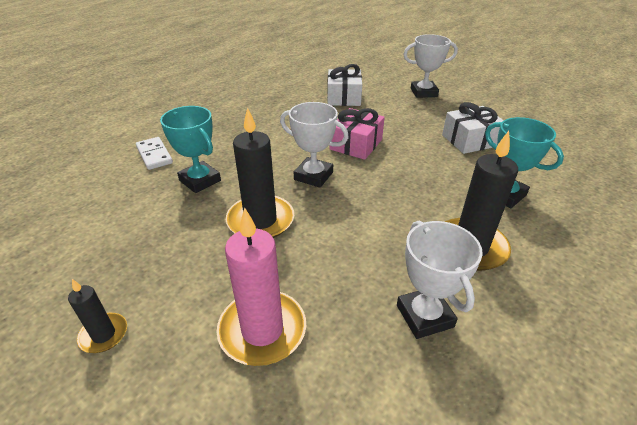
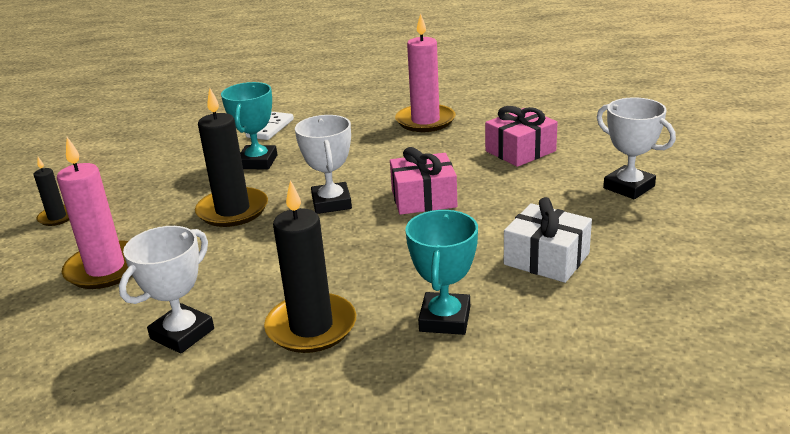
camera: 55 degrees right, 10 degrees down
(257, 104) = (425, 121): none -> pink candle
(343, 97) = (520, 151): white gift -> pink gift

